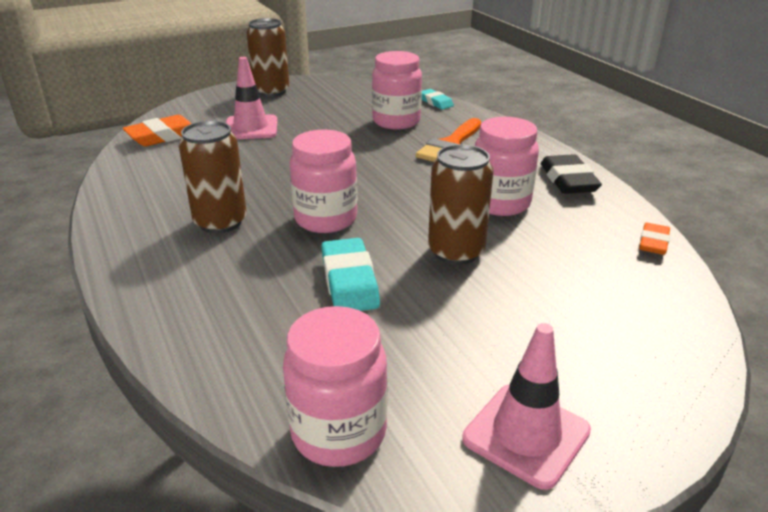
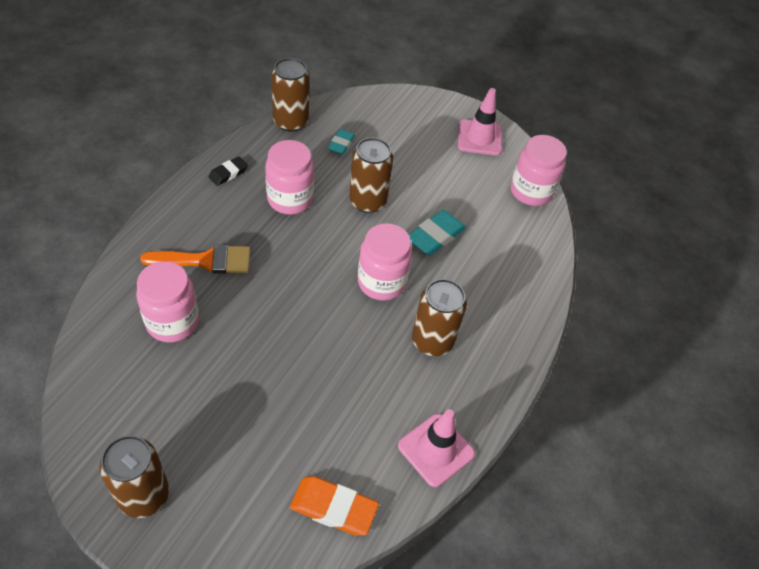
camera: 130 degrees left, 20 degrees up
(251, 128) = (263, 439): pink traffic cone -> pink traffic cone (436, 450)
(435, 102) = (98, 312): turquoise eraser -> turquoise eraser (341, 144)
(568, 180) = (228, 173): black eraser -> black eraser, size x0.61
(653, 243) = (291, 121): orange eraser -> brown can

